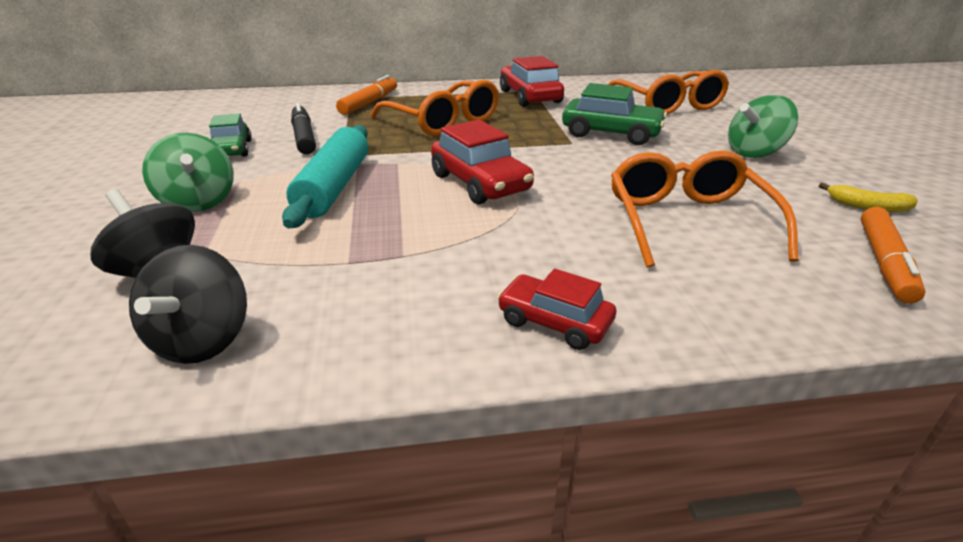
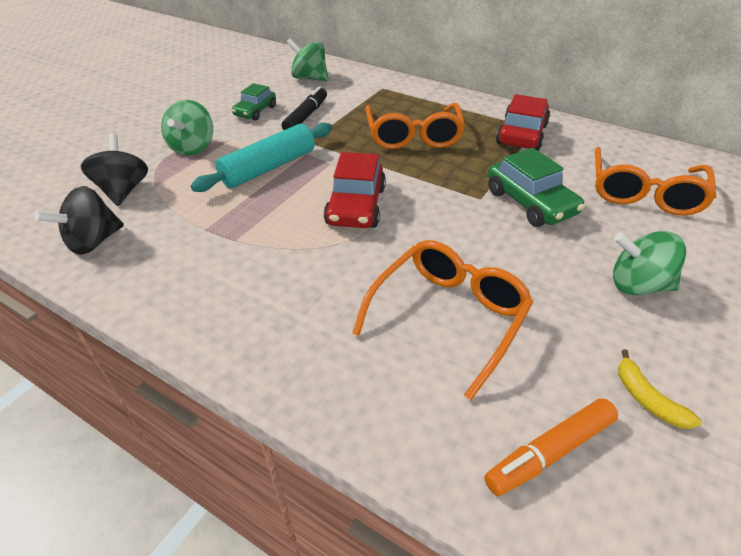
camera: 40 degrees right, 10 degrees up
(254, 109) = (309, 78): none -> green spinning top
(369, 103) = (387, 97): orange marker -> none
(554, 322) = (243, 335): red car -> none

